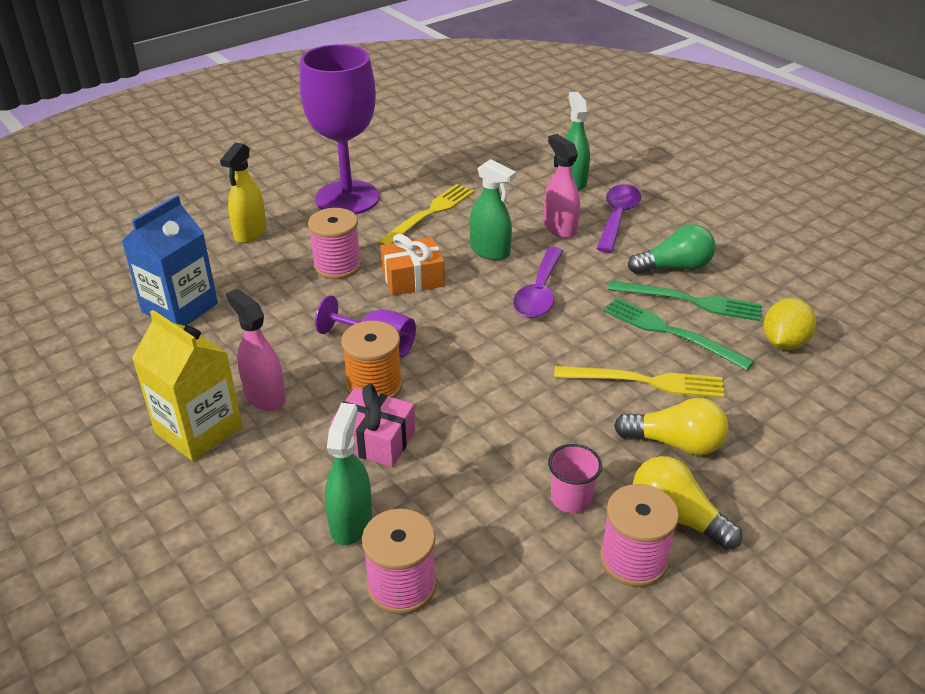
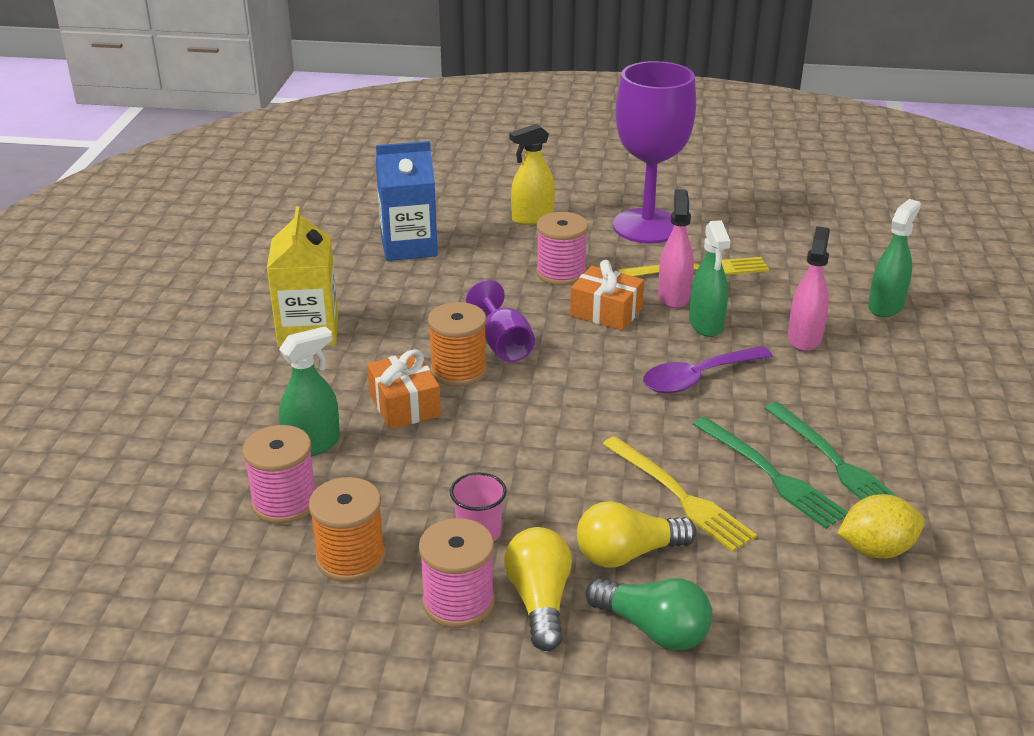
camera: 45 degrees right, 5 degrees down
(264, 396) = (377, 334): pink spray bottle -> pink spray bottle (673, 296)
(374, 440) = (404, 405): pink gift -> orange gift
(517, 588) = (351, 558): none -> orange spool
(617, 217) = (881, 357): purple spoon -> none
(670, 332) = (770, 474): green fork -> green fork turned 150 degrees clockwise
(674, 267) = (869, 427): green light bulb -> green light bulb (653, 629)
(675, 443) = (628, 554): yellow light bulb -> yellow light bulb turned 105 degrees clockwise

